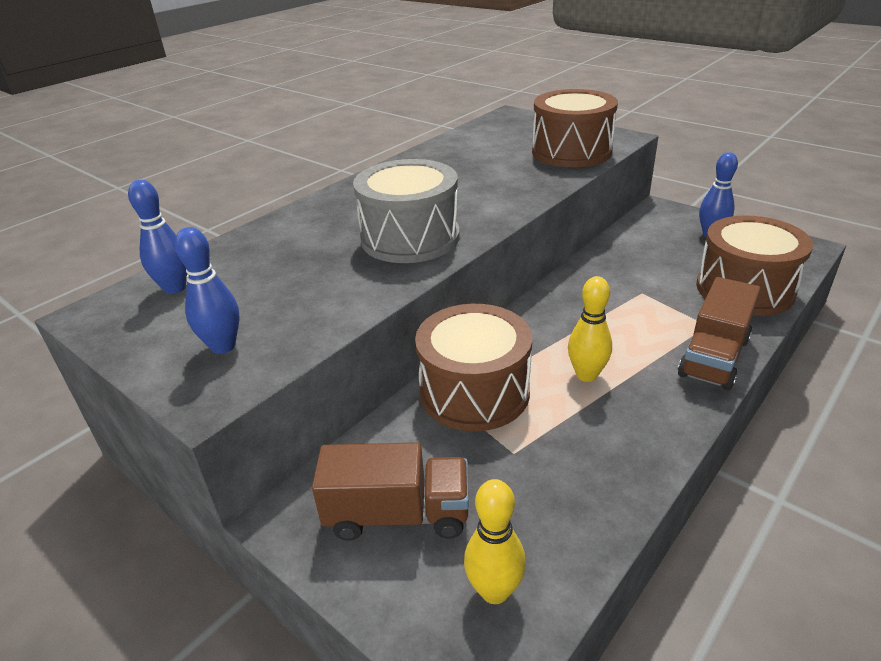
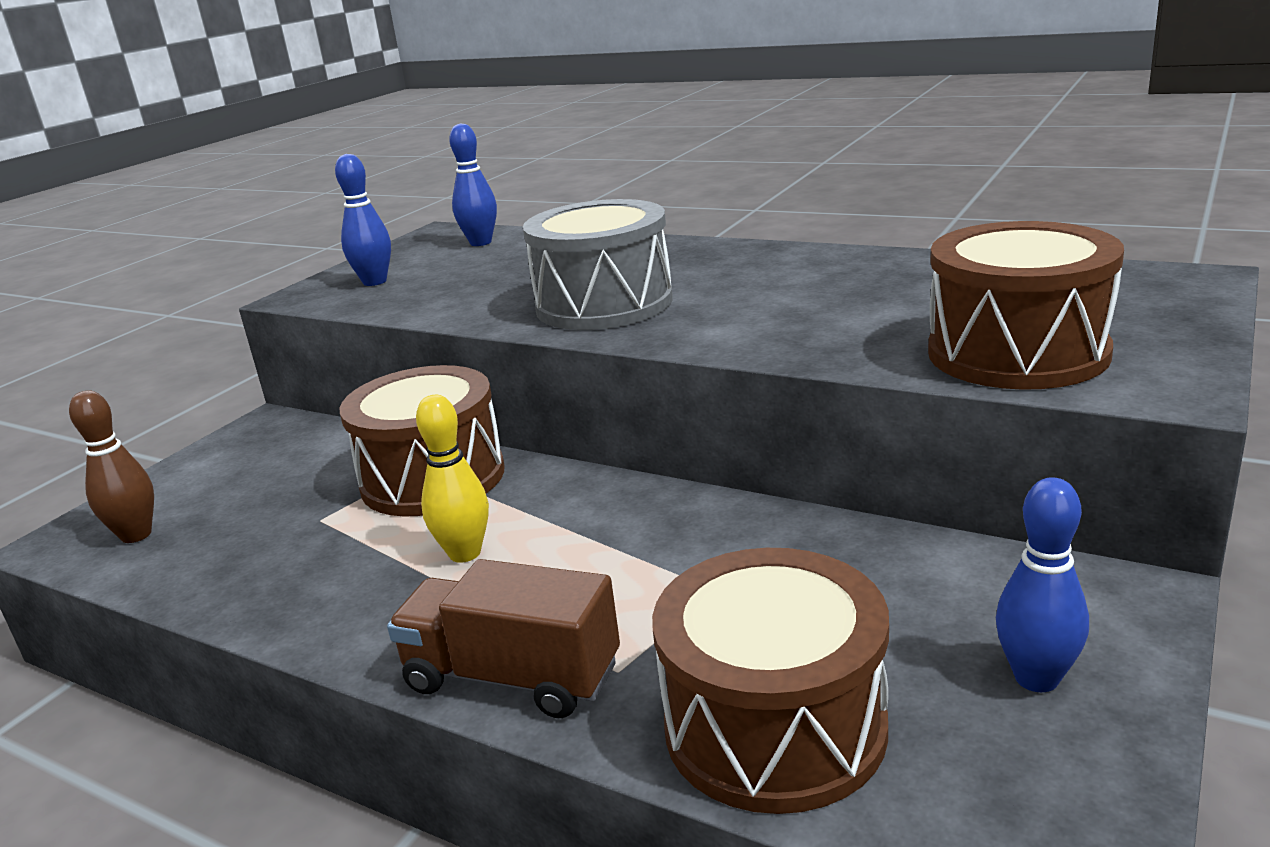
camera: 80 degrees right, 10 degrees down
(397, 514) = (249, 471): brown truck -> none
(494, 591) = (136, 535): yellow bowling pin -> brown bowling pin

